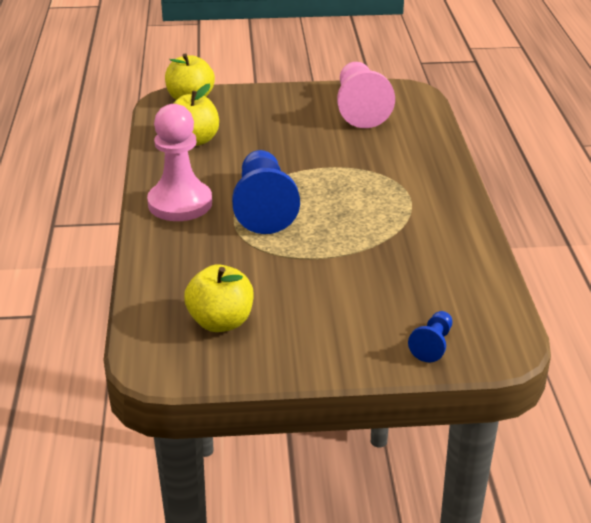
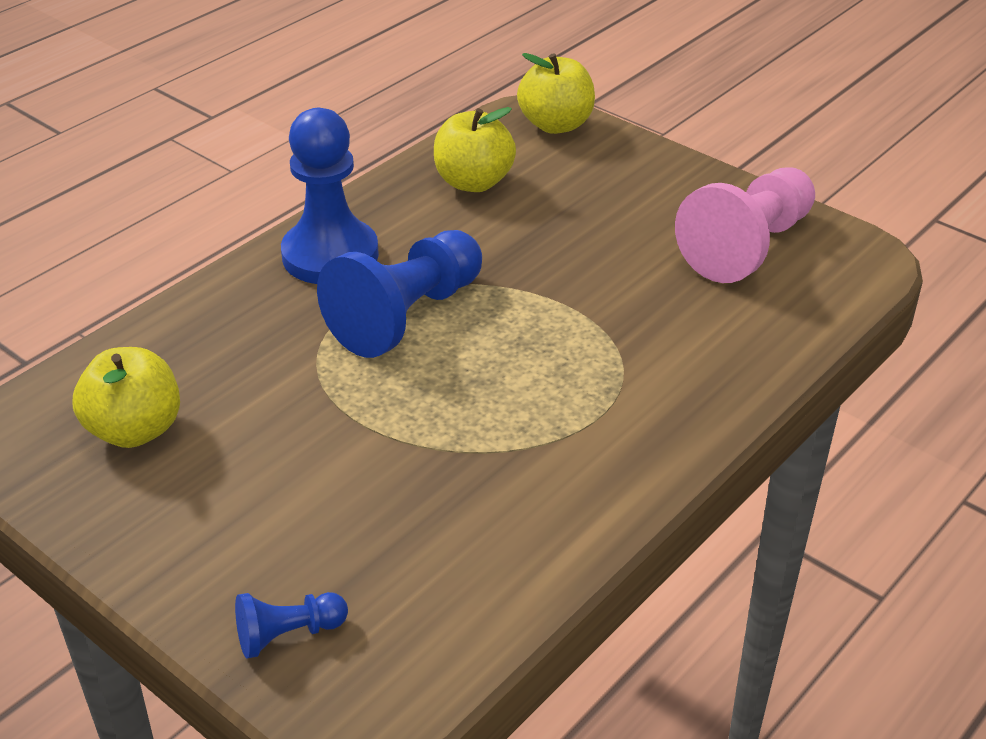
camera: 45 degrees right, 5 degrees up
(180, 203) = (330, 255): pink pawn -> blue pawn

